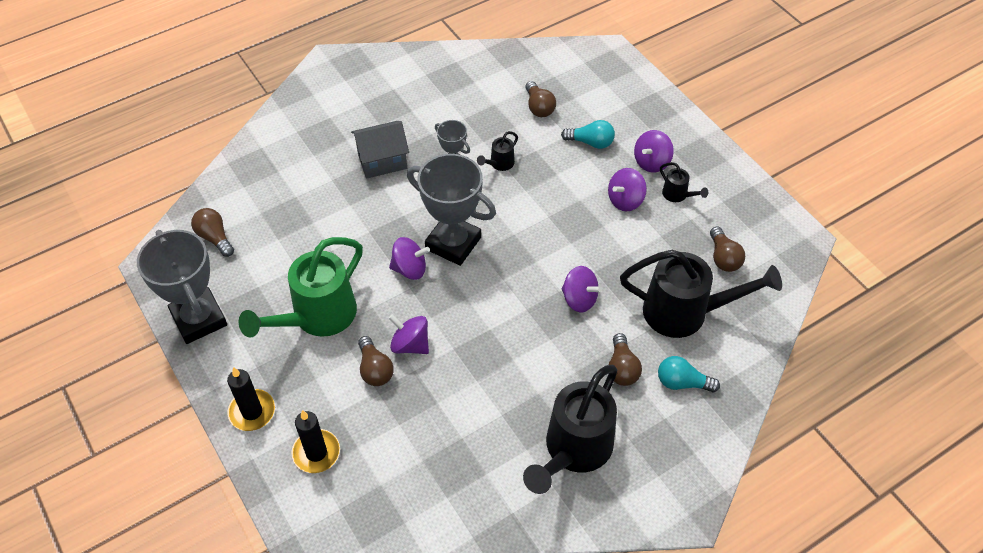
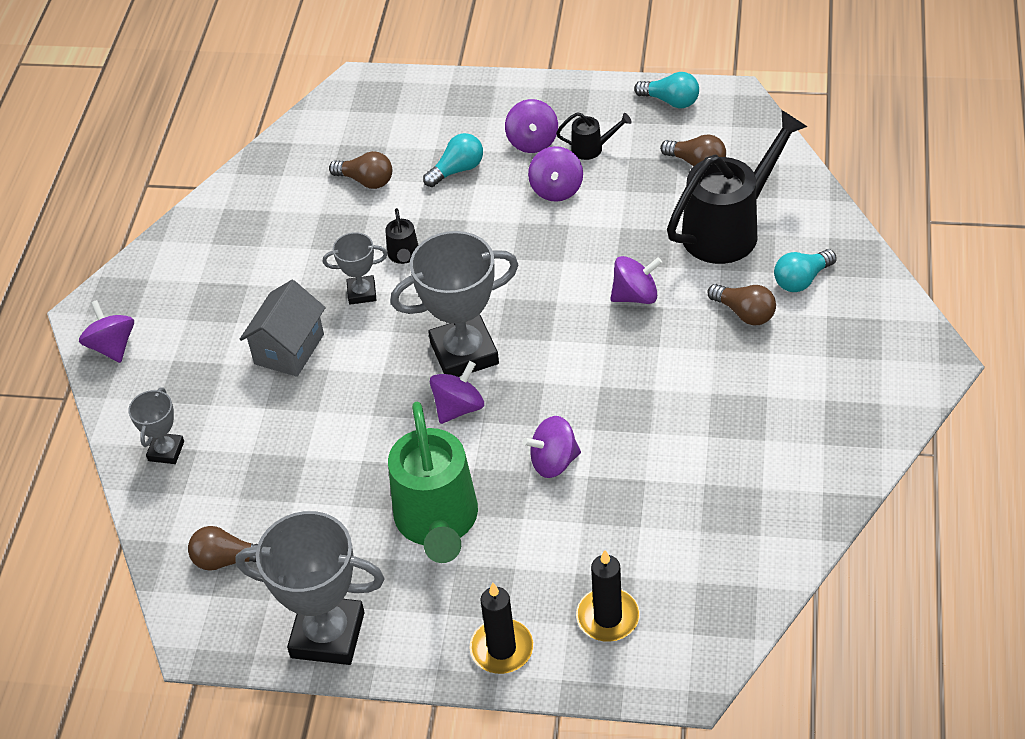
camera: 45 degrees left, 5 degrees down
(266, 159) = (166, 451): none -> grey trophy
(316, 86) = (112, 346): none -> purple spinning top
(375, 369) = (554, 509): brown light bulb -> none
(573, 450) = (798, 404): black watering can -> none
(762, 208) = (671, 101): none -> turquoise light bulb

